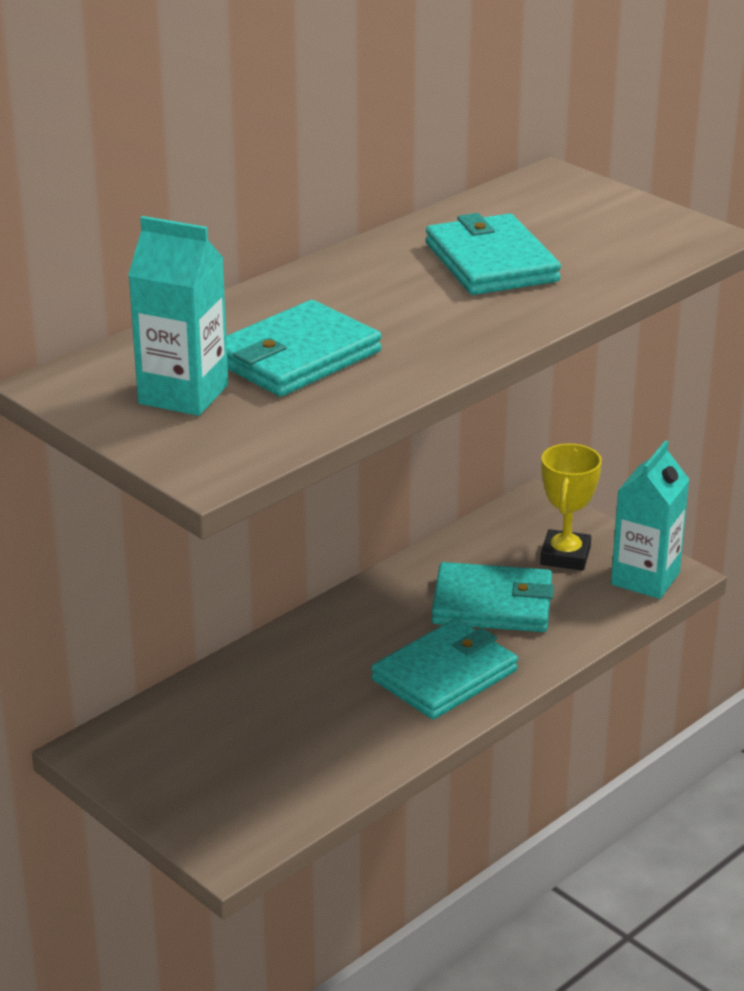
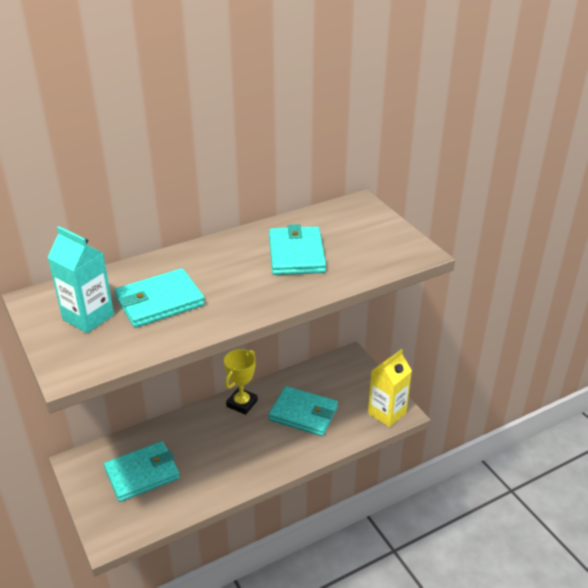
camera: 15 degrees right, 5 degrees up
(445, 675) = (261, 452): turquoise wallet -> turquoise wallet (142, 473)
(565, 556) = (352, 391): yellow trophy -> yellow trophy (242, 403)
(645, 579) = (387, 413): turquoise carton -> yellow carton

